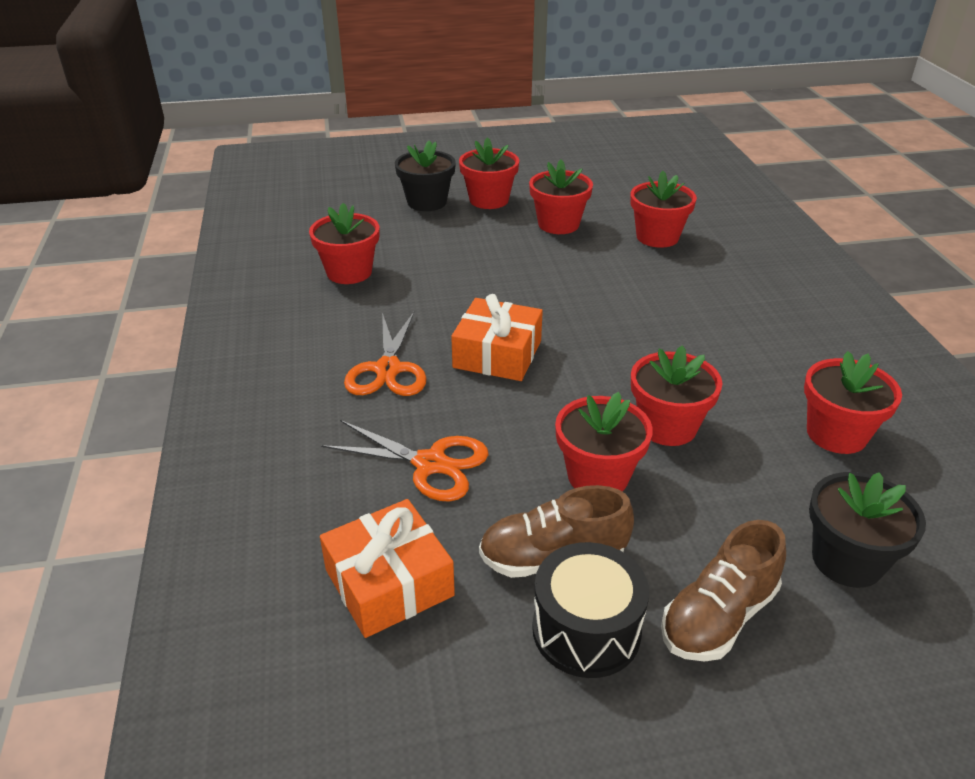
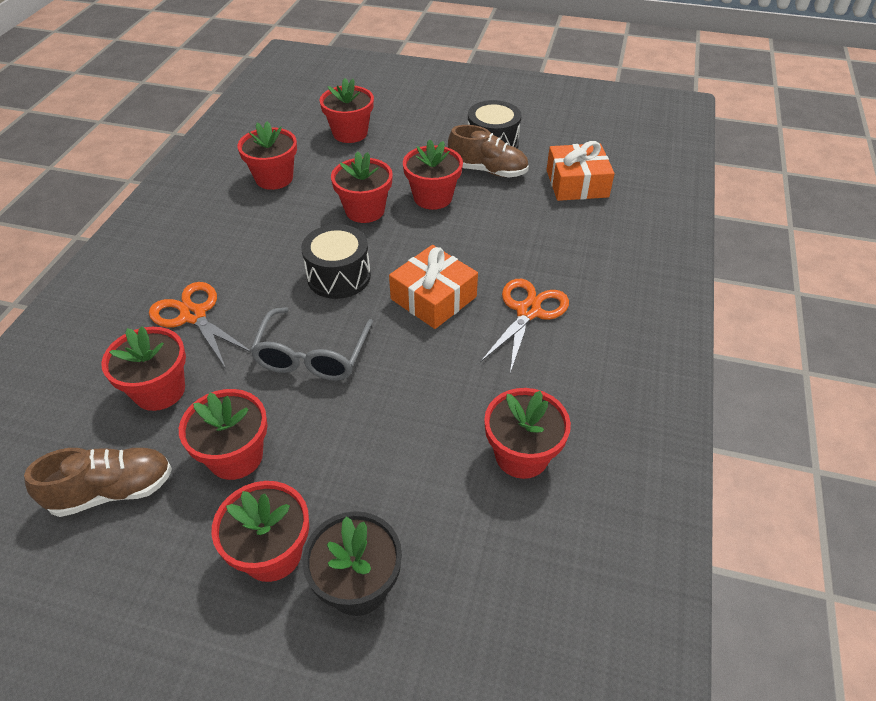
camera: 155 degrees left, 10 degrees up
(430, 464) = (528, 232): orange scissors -> orange scissors (193, 315)
(568, 283) = (312, 355): none -> grey glasses
(614, 345) = (339, 276): none -> black drum
(718, 617) = (431, 133): brown shoe -> brown shoe (113, 491)
(847, 560) = (350, 133): black flower pot -> red flower pot

